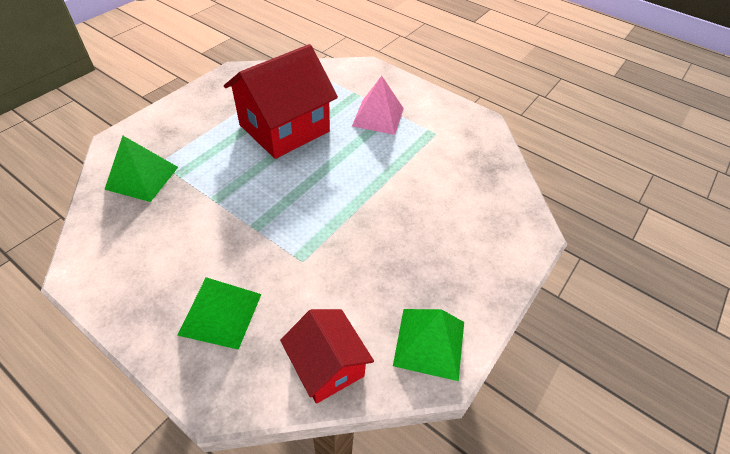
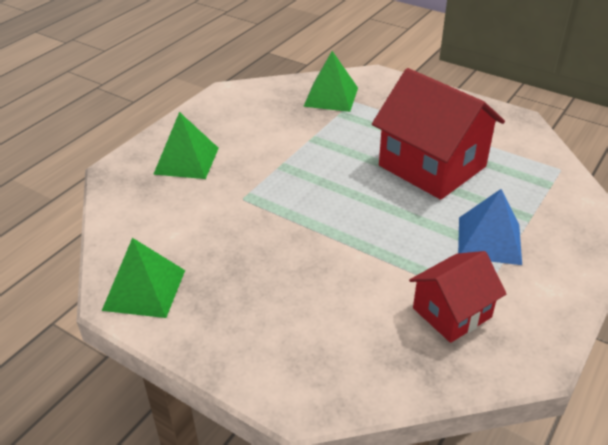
camera: 90 degrees right, 10 degrees down
(327, 366) = (131, 223): red house -> red house (452, 312)
(378, 117) = (489, 240): pink pyramid -> blue pyramid

